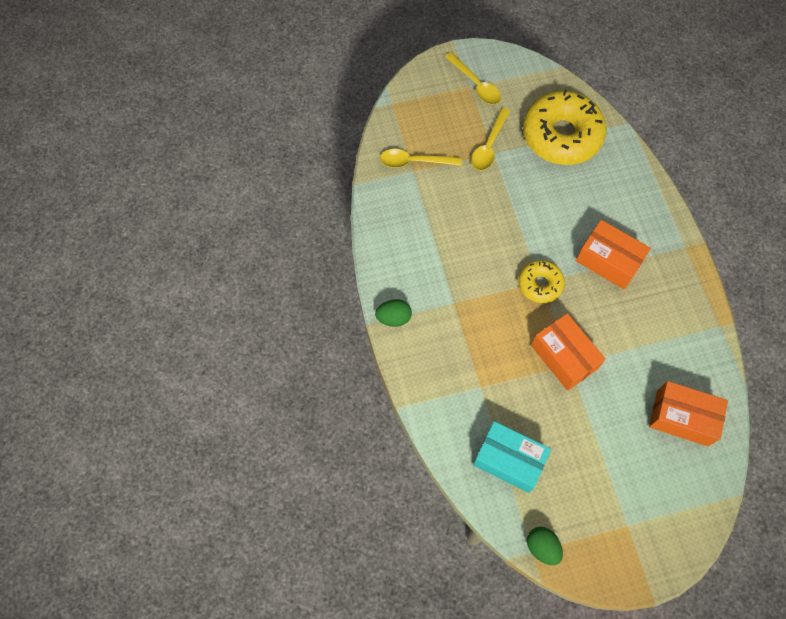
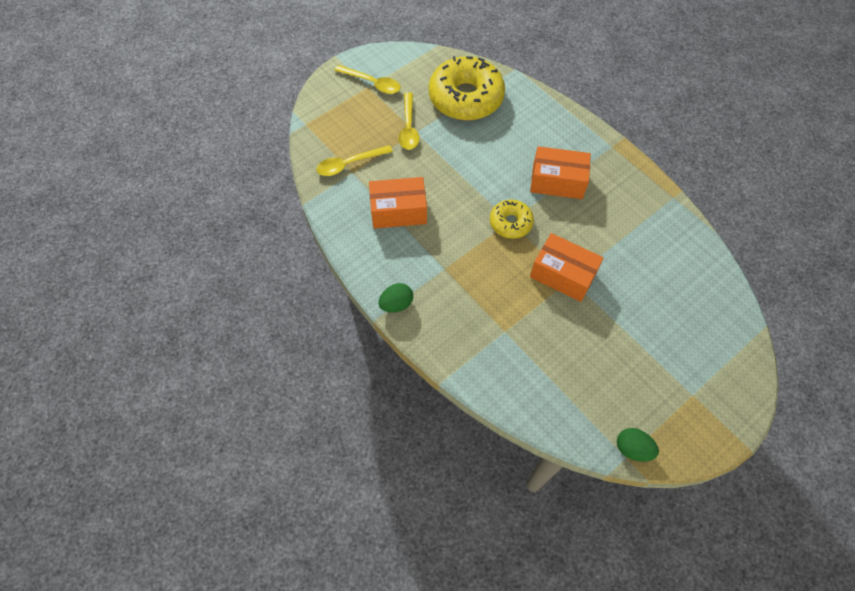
camera: 25 degrees left, 5 degrees down
(509, 460) = (563, 385): turquoise box -> none
(682, 417) = (685, 283): orange box -> orange box (398, 211)

